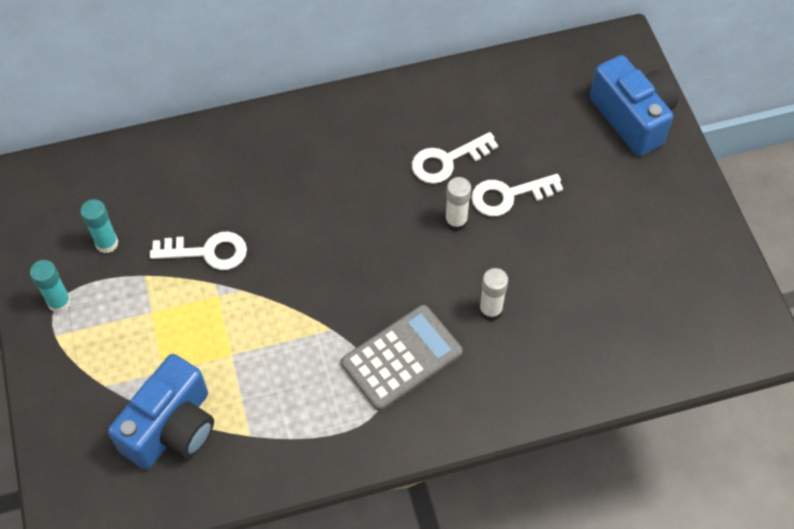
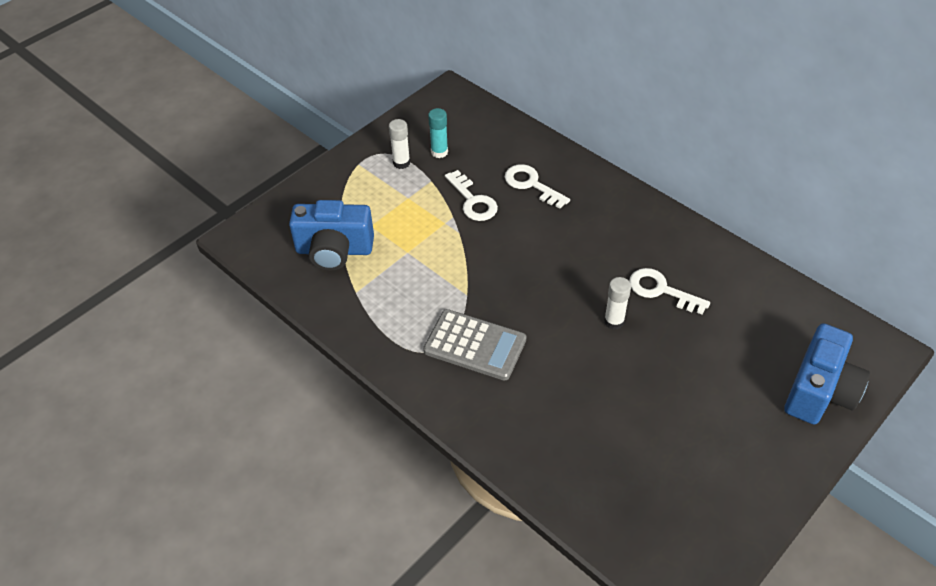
camera: 60 degrees right, 10 degrees down
(59, 302) = (382, 154): turquoise glue stick -> none
(490, 310) = (556, 380): white glue stick -> white glue stick (401, 163)
(508, 195) = (666, 343): white key -> white key (531, 184)

